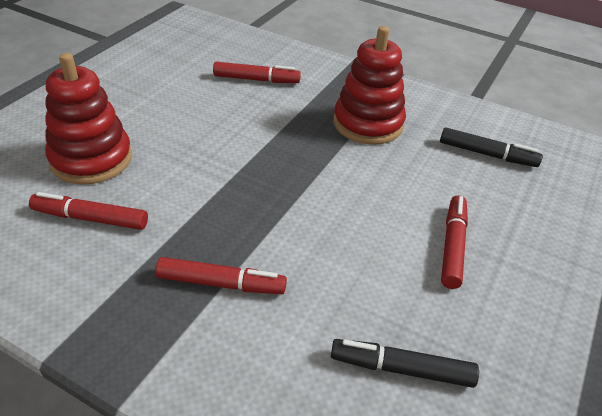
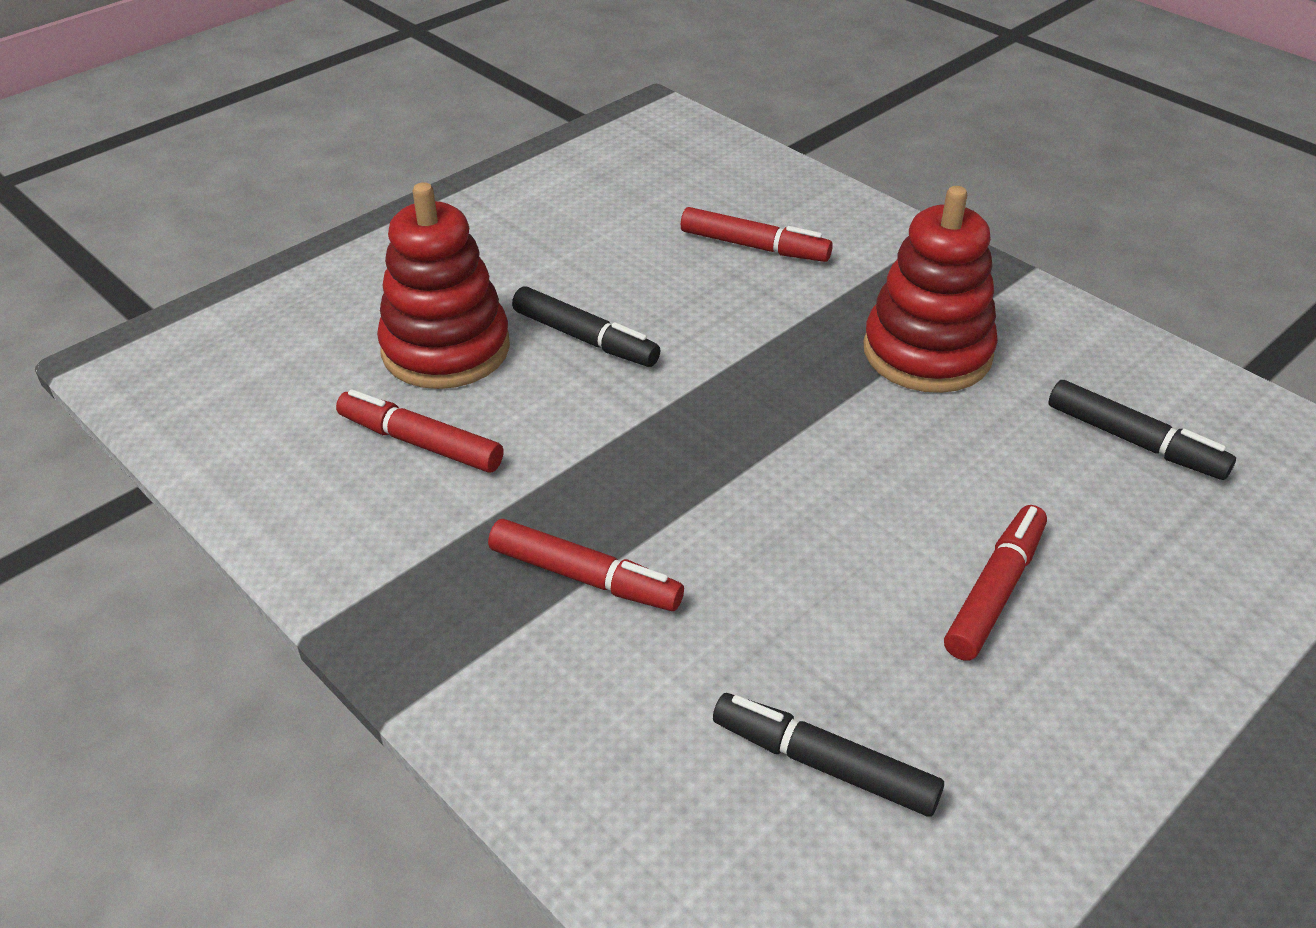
camera: 20 degrees right, 0 degrees up
(176, 141) = (585, 338): none -> black marker

